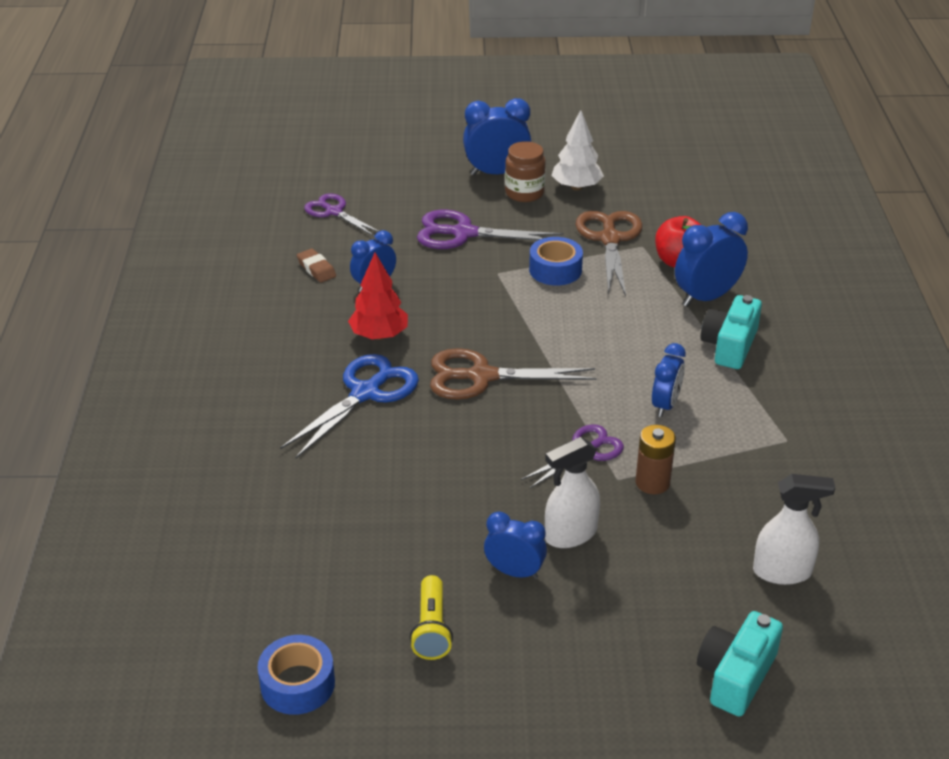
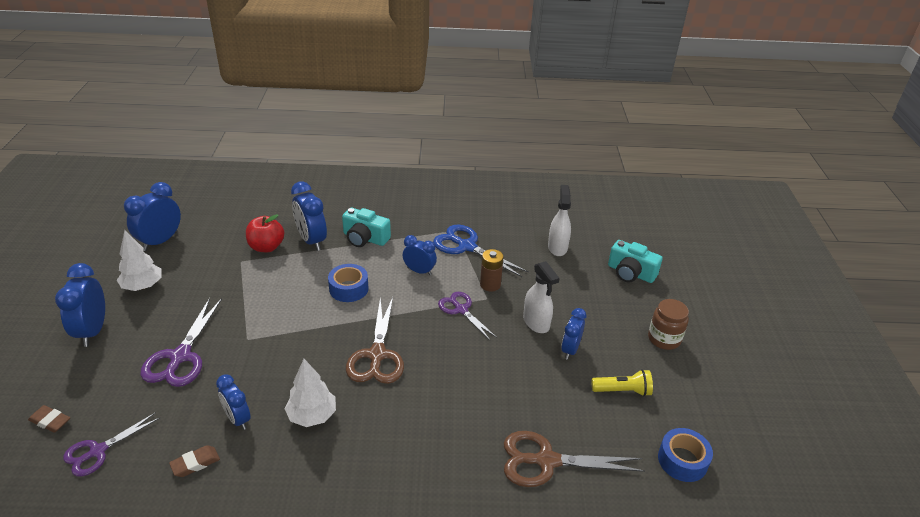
camera: 90 degrees left, 0 degrees up
(365, 393) = (387, 425): blue scissors -> blue scissors (467, 247)
(371, 179) = (50, 421): none -> brown eraser
(379, 335) = (312, 415): red tree -> white tree
(524, 193) = (135, 316): brown jar -> brown jar (664, 339)
(555, 270) = (254, 307): blue tape -> blue tape (348, 289)
(610, 239) = (225, 276): brown scissors -> brown scissors (547, 461)
(664, 182) = (160, 241): none -> blue clock

